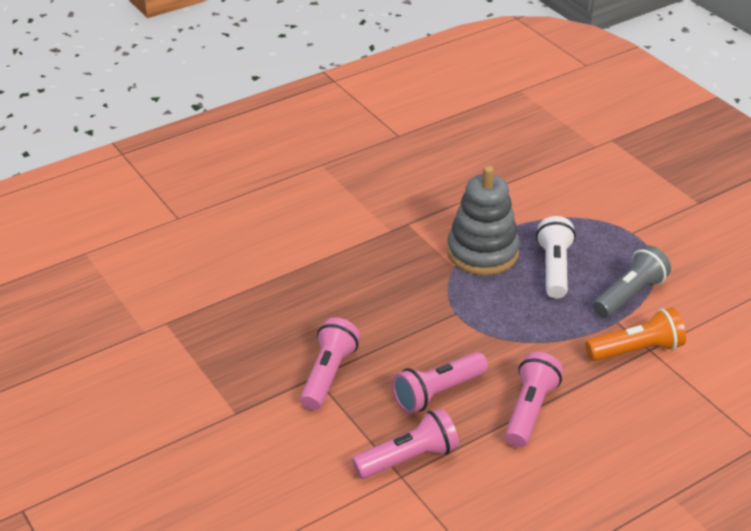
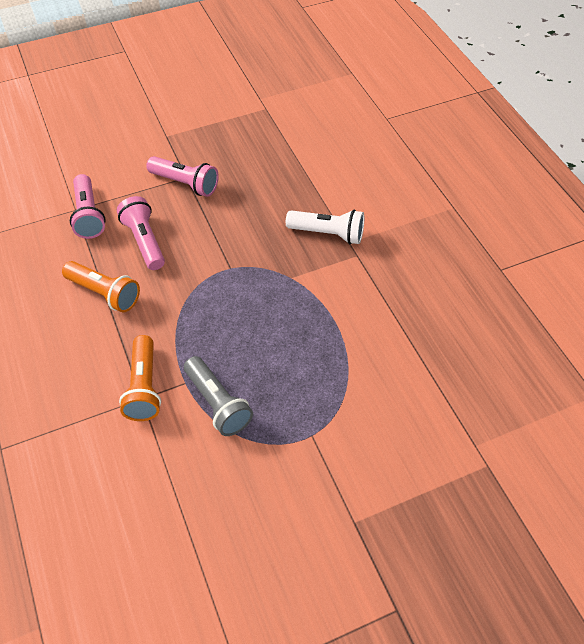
camera: 100 degrees right, 15 degrees up
(482, 252) = (305, 301): grey stacking toy -> none
(530, 410) = (104, 293): pink flashlight -> orange flashlight
(554, 268) = (270, 351): white flashlight -> white flashlight (328, 234)

